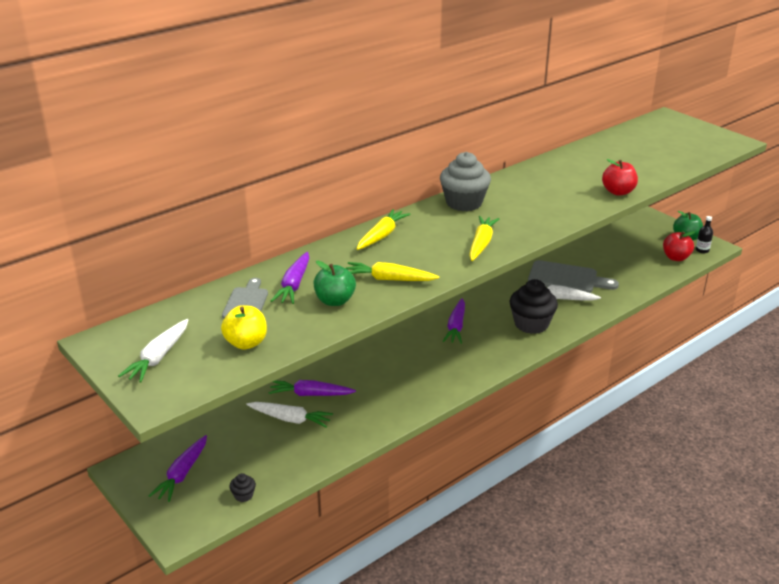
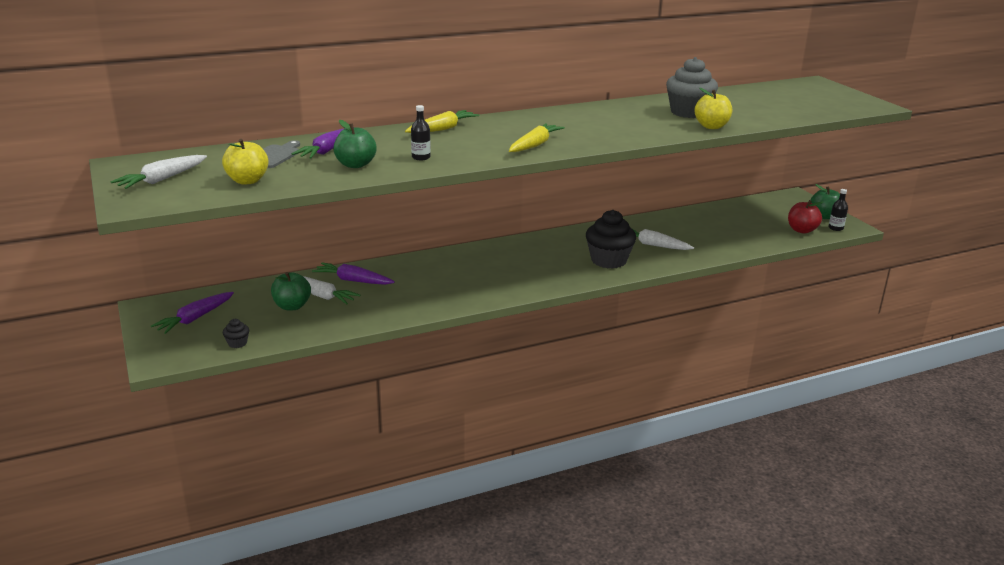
camera: 15 degrees right, 5 degrees down
(270, 438) = (292, 306): none -> green apple
(389, 279) = (421, 157): yellow carrot -> black bottle
(456, 327) = (530, 252): purple carrot -> none
(464, 203) = (544, 117): grey cupcake -> grey cupcake (688, 112)
(567, 278) = (671, 231): grey cutting board -> none
(618, 192) = (711, 126): red apple -> yellow apple

